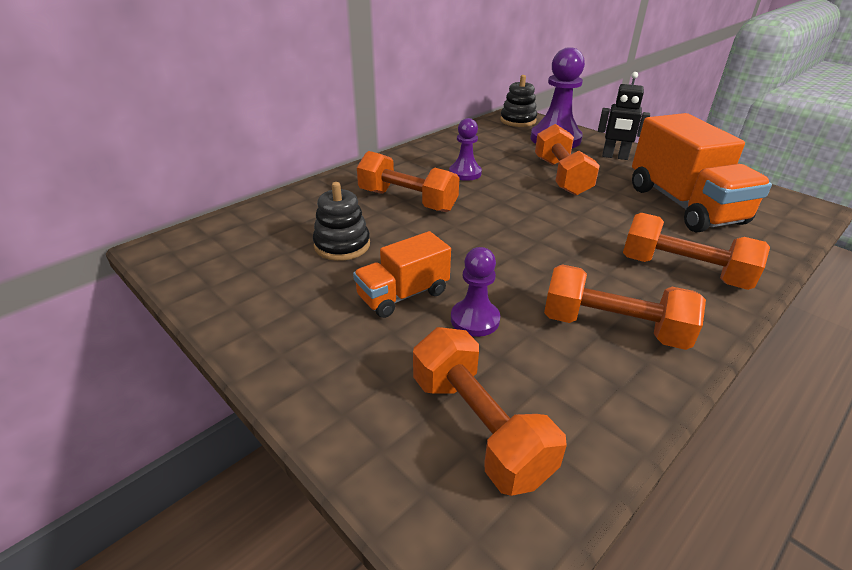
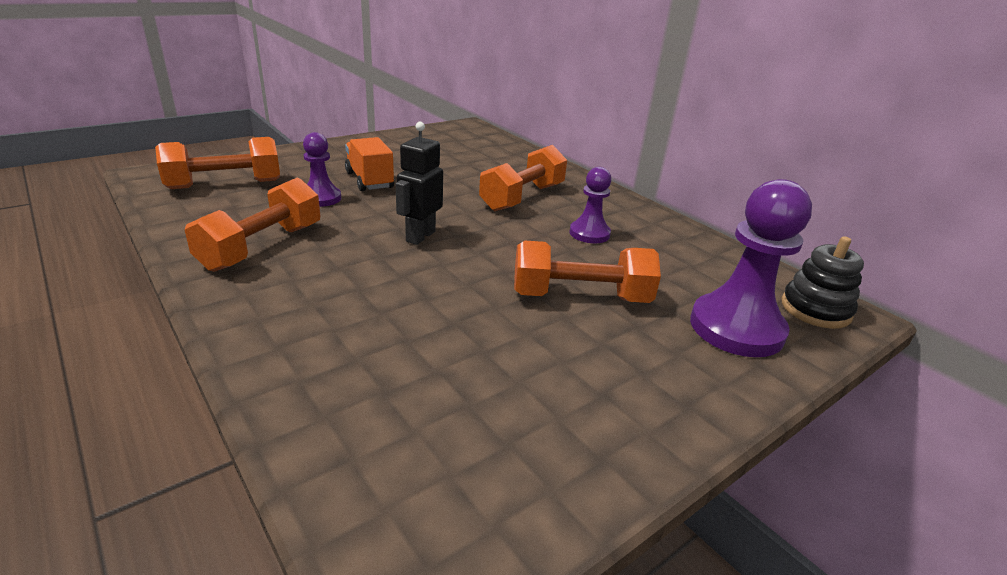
camera: 95 degrees right, 5 degrees down
(342, 245) = (450, 168): black stacking toy -> none
(615, 157) = (668, 373): black robot -> black robot (420, 236)
(683, 272) = (308, 315): orange dumbbell -> none
(684, 205) = (468, 386): orange truck -> none

